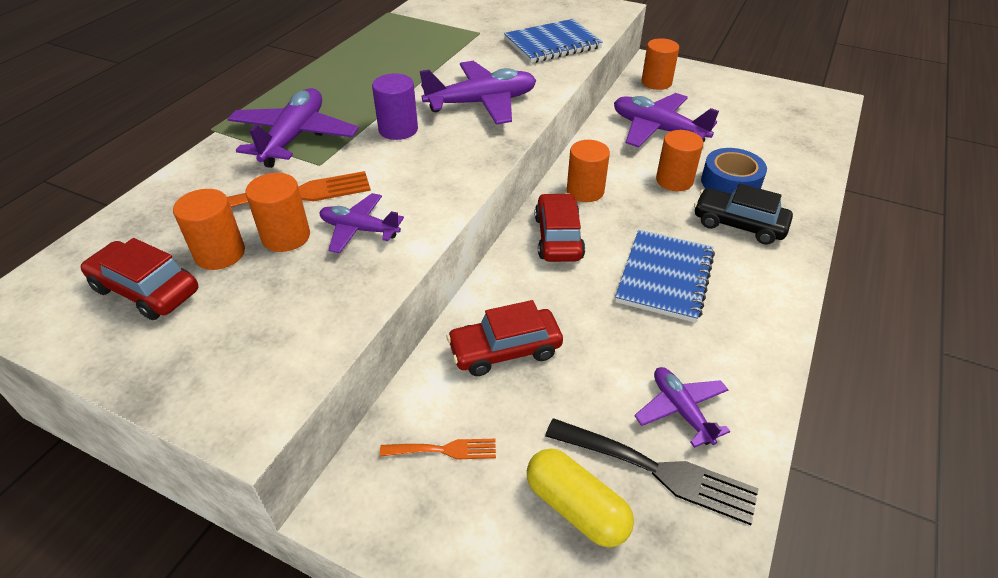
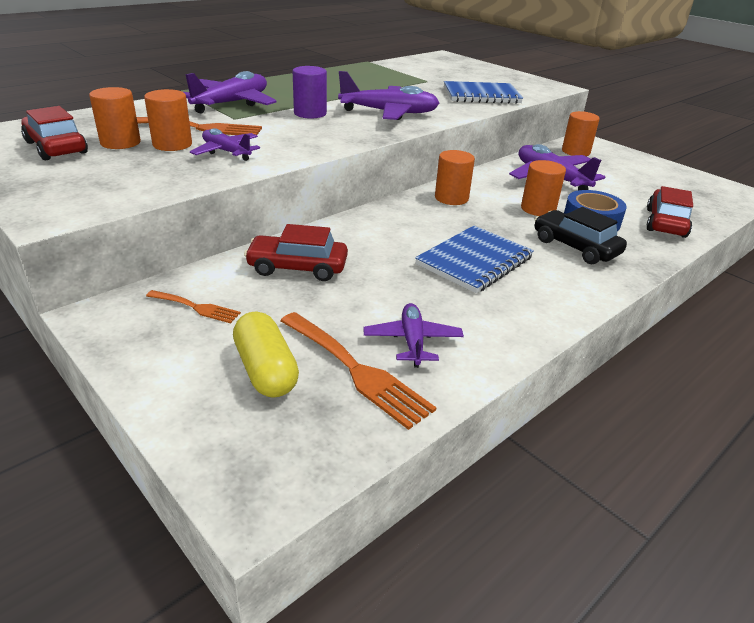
camera: 20 degrees right, 10 degrees down
(558, 237) = (403, 218): red car -> red car (665, 223)
(658, 471) = (356, 370): black fork -> orange fork

